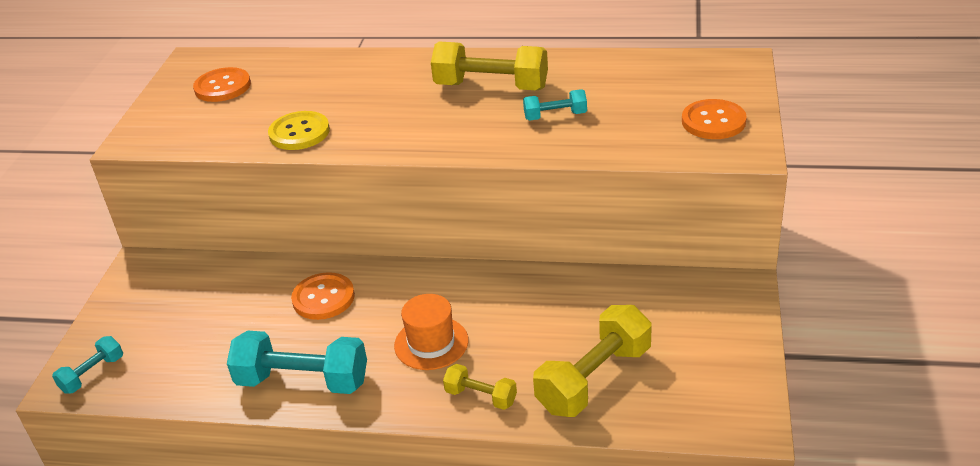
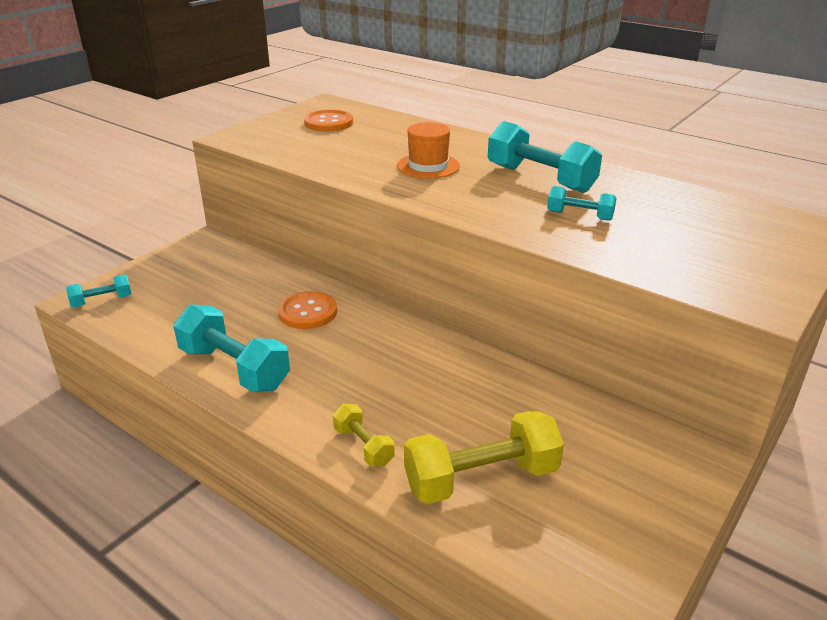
camera: 25 degrees right, 5 degrees down
(299, 133) = (351, 165): yellow button -> none
(431, 343) = (360, 382): orange hat -> orange hat (428, 166)
(491, 87) = (540, 179): yellow dumbbell -> turquoise dumbbell
(713, 121) = (743, 267): orange button -> none

